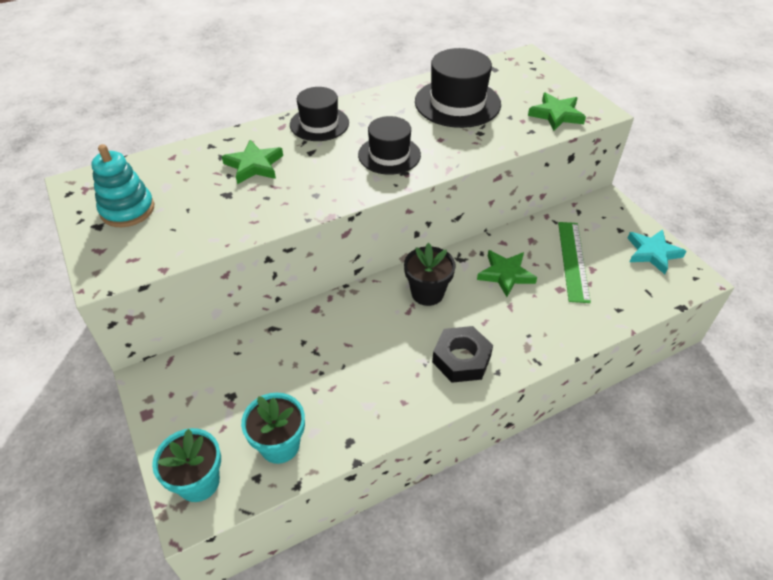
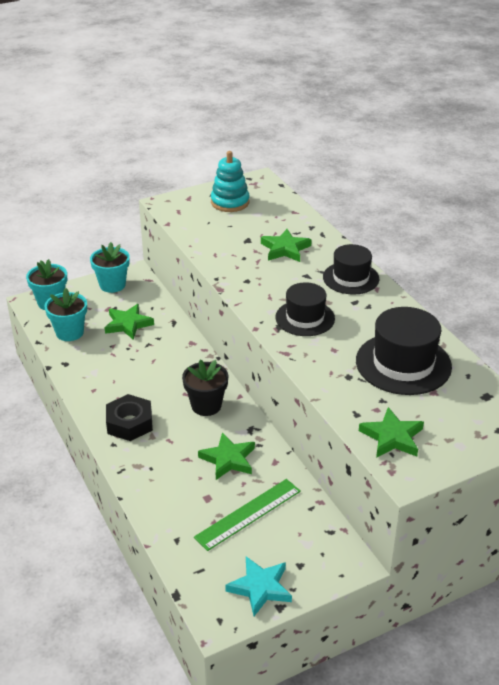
camera: 90 degrees right, 10 degrees down
(171, 403) = (112, 285): none -> turquoise flower pot
(270, 376) = (128, 324): none -> green star
(573, 260) = (248, 514): green ruler -> green ruler turned 45 degrees counterclockwise

